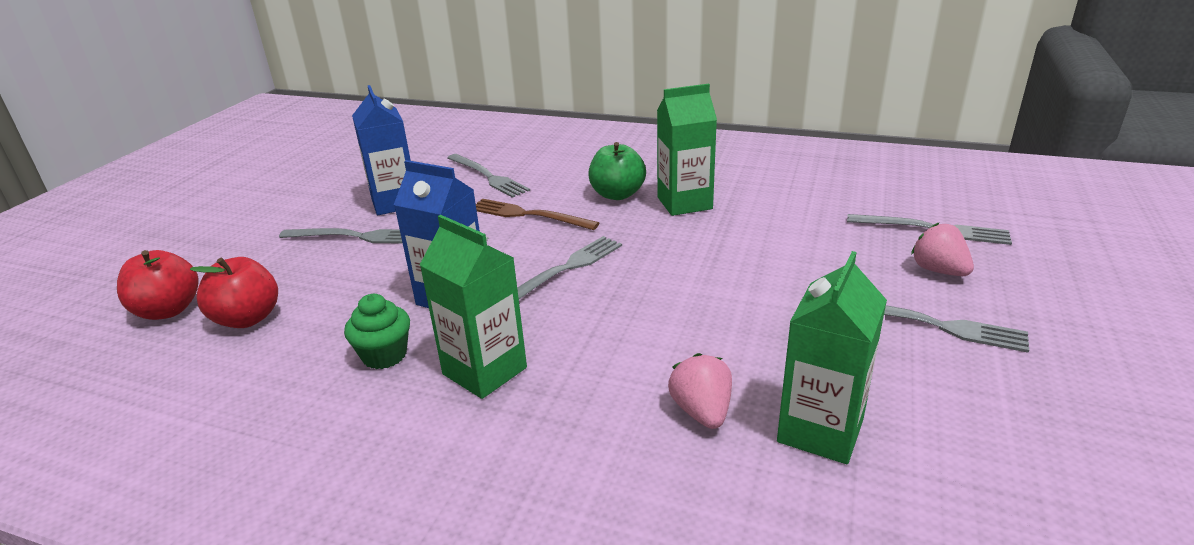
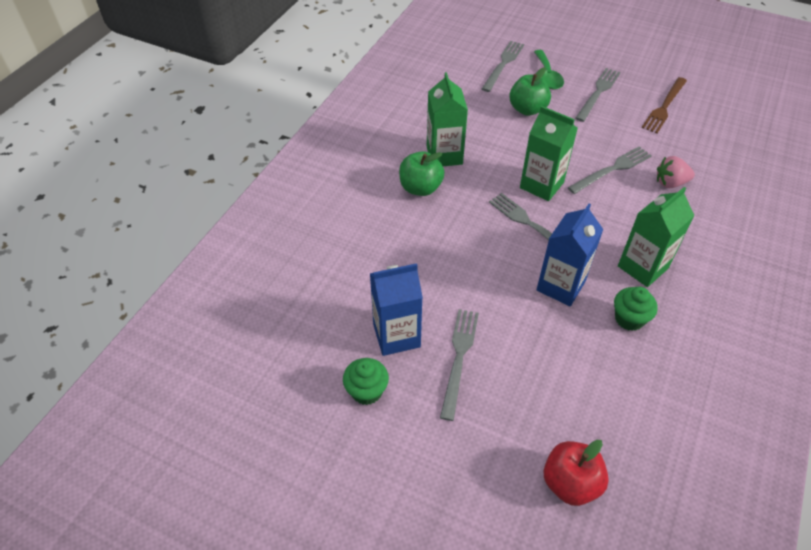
camera: 85 degrees left, 20 degrees up
(248, 318) = (584, 415): red apple -> none
(333, 196) = (366, 391): none -> green cupcake
(488, 176) = (359, 267): grey fork -> grey fork (612, 169)
(528, 215) = (443, 241): brown fork -> brown fork (664, 107)
(820, 430) = (679, 148): green carton -> green carton (541, 185)
(827, 256) = (527, 109): none -> green apple
(938, 270) = (547, 76): pink strawberry -> green spoon

